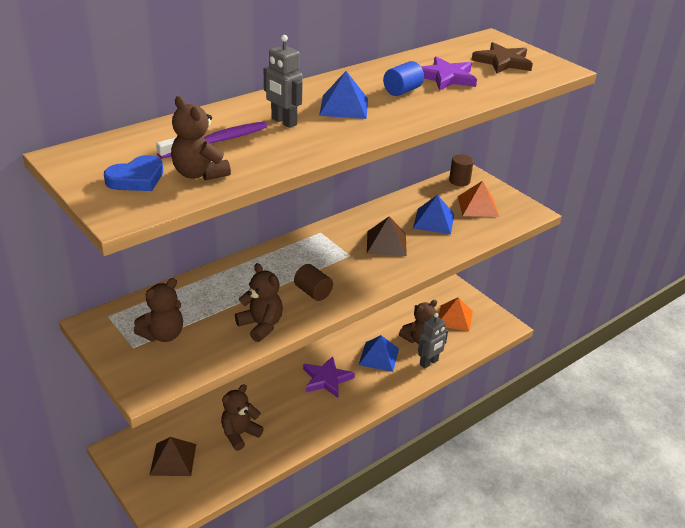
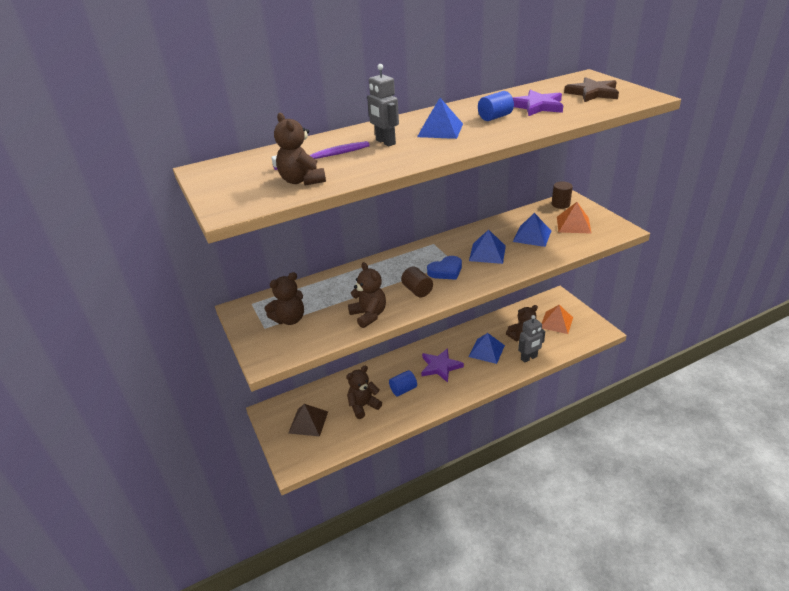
camera: 15 degrees right, 0 degrees up
(136, 179) = (251, 184): blue heart -> blue heart (446, 271)
(286, 410) = (403, 389): none -> blue cylinder
(386, 243) = (487, 253): brown pyramid -> blue pyramid

